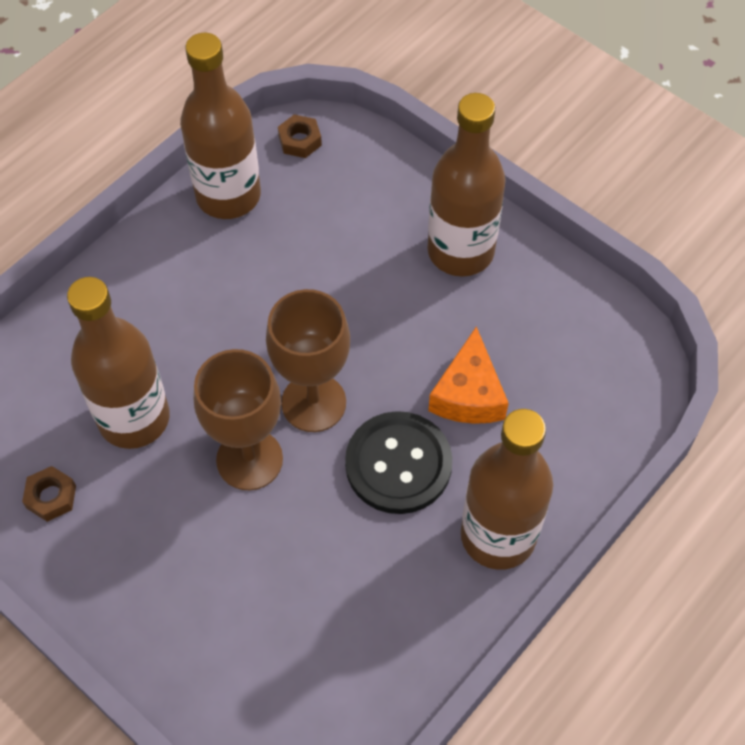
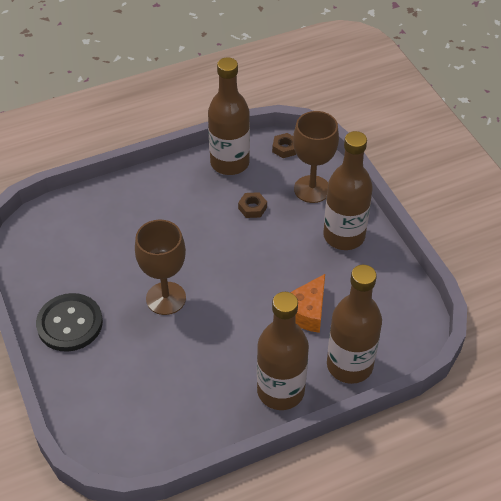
camera: 25 degrees right, 10 degrees down
(51, 497) = (54, 277): brown nut -> brown nut (252, 208)
(134, 418) = (117, 255): brown bottle -> brown bottle (349, 365)
(313, 403) = (216, 283): brown goblet -> brown goblet (312, 189)
(398, 464) = (245, 332): black button -> black button (70, 323)

